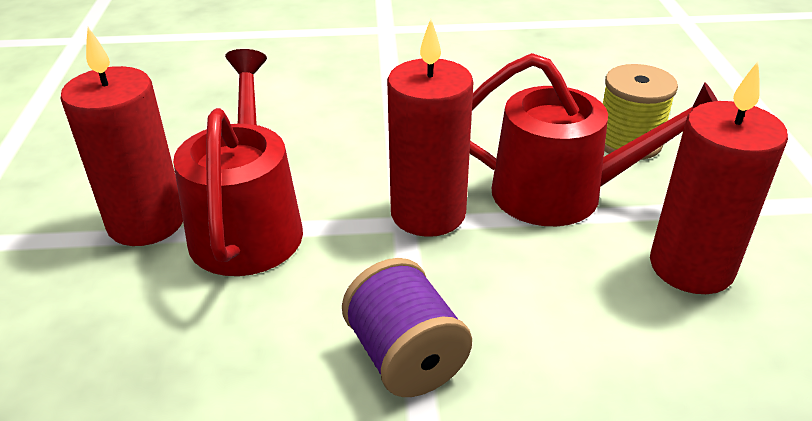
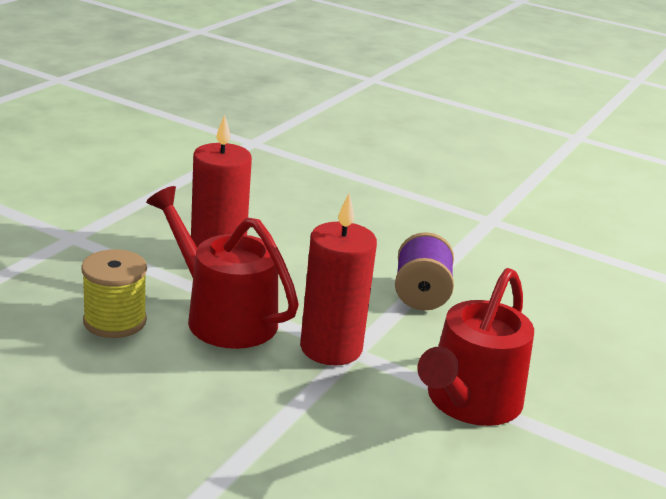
camera: 150 degrees left, 10 degrees down
(146, 222) = (550, 442): red candle -> none

